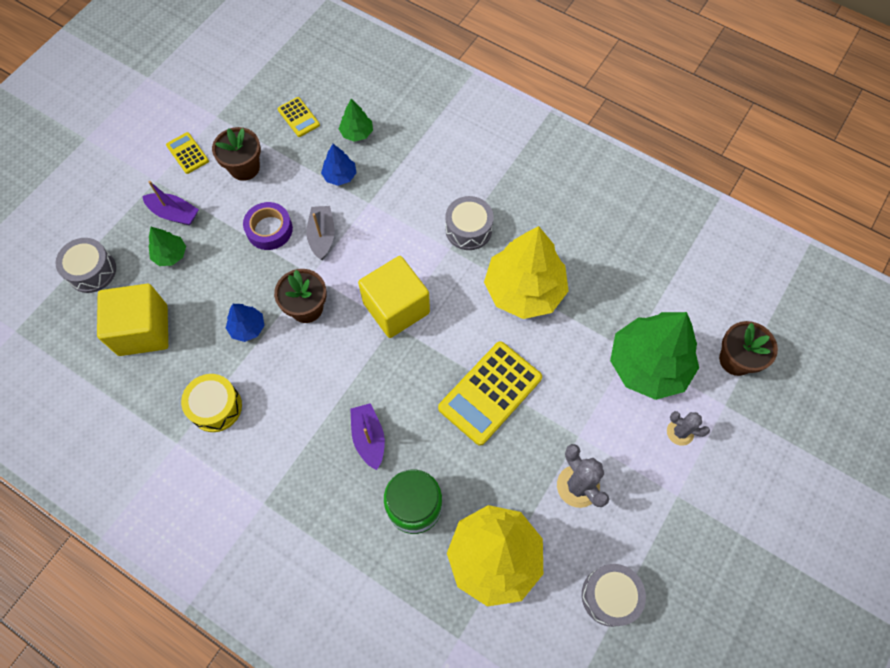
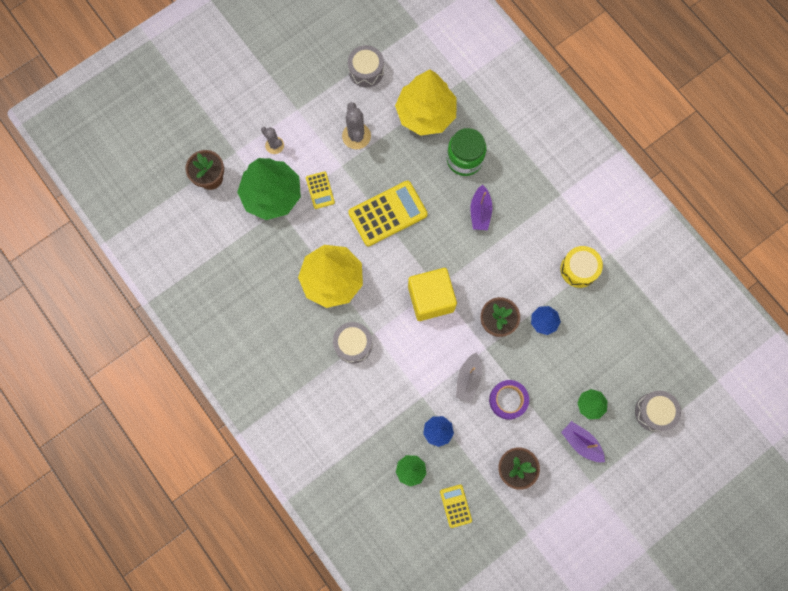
camera: 160 degrees left, 10 degrees up
(143, 330) = (621, 346): yellow cube -> none
(187, 153) = (559, 501): yellow calculator -> yellow calculator (320, 190)

